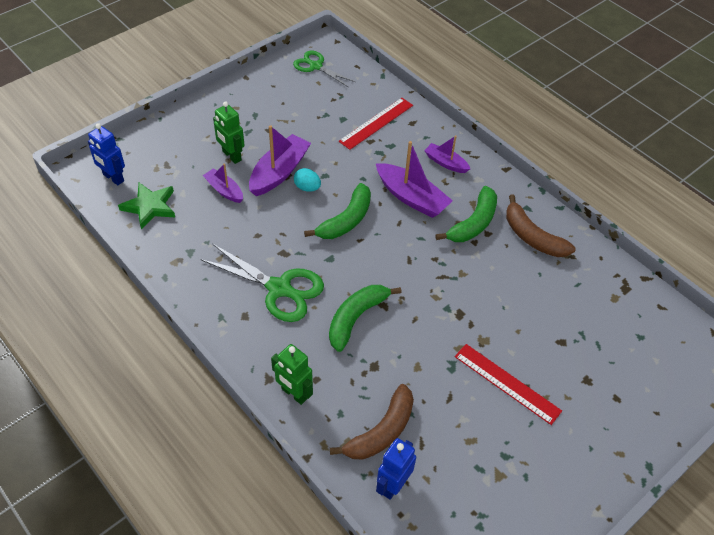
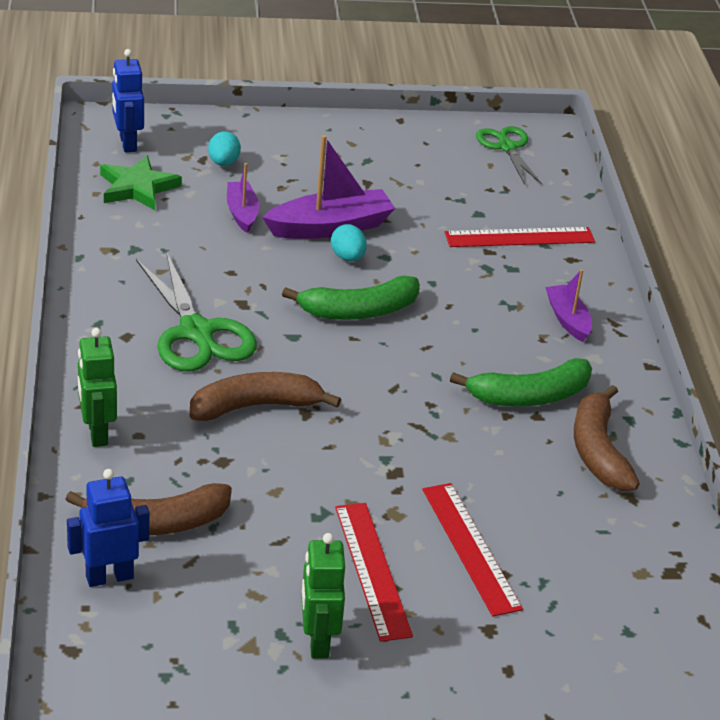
camera: 35 degrees right, 15 degrees down
(181, 161) = (223, 163): none -> turquoise egg
(231, 156) = (289, 185): green robot -> green robot (318, 641)
(356, 318) = (256, 406): green banana -> brown banana
(411, 198) = (474, 331): purple boat -> none
(535, 337) = (470, 548): none -> red ruler

